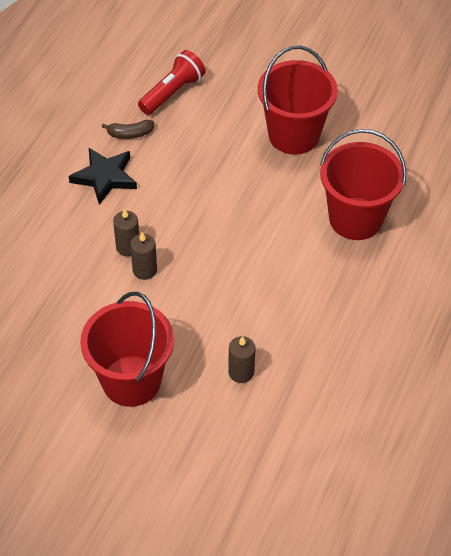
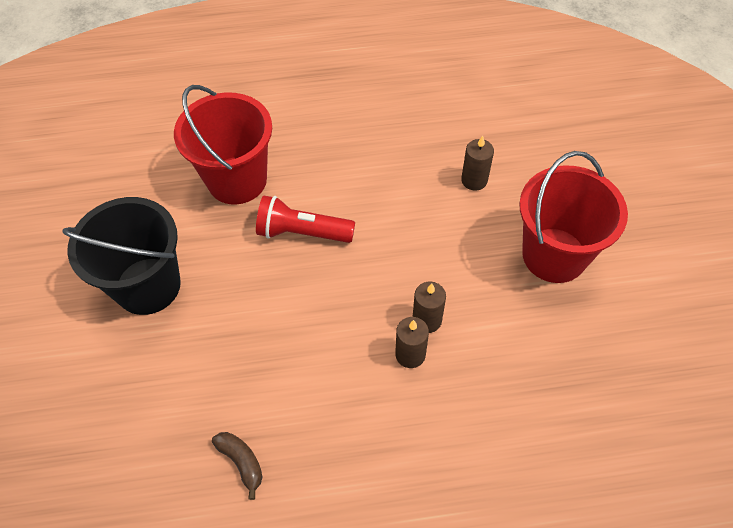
camera: 120 degrees left, 5 degrees up
(105, 177) = (329, 445): black star -> none
(172, 92) = (140, 457): red flashlight -> red flashlight (302, 232)
(294, 135) = (148, 286): red bucket -> black bucket

